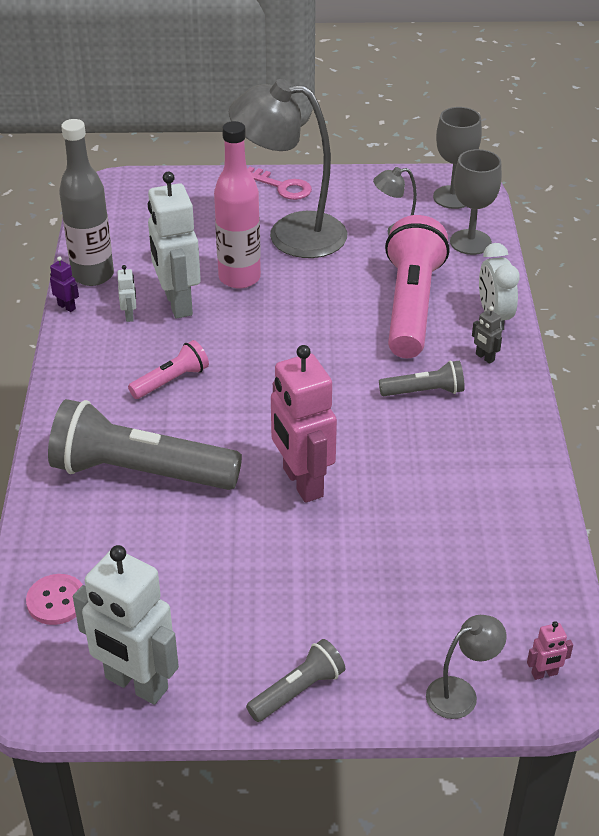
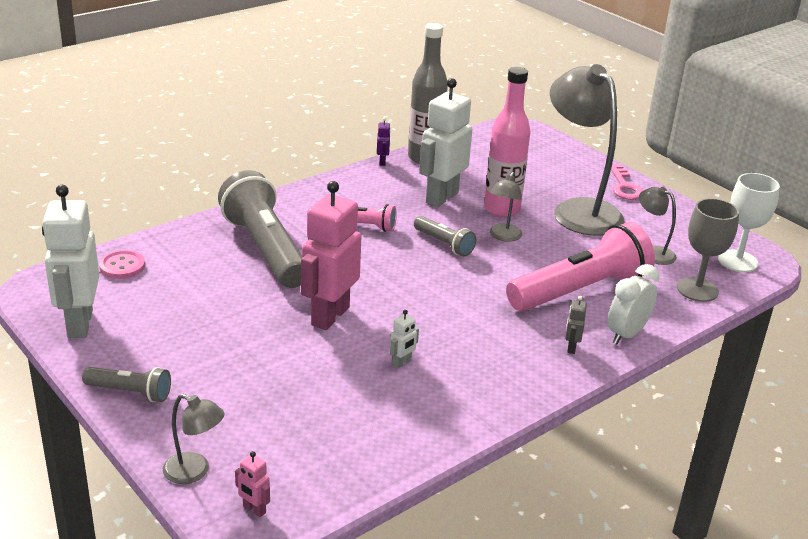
camera: 50 degrees right, 10 degrees down
(130, 315) = (405, 186): white robot -> white robot (402, 363)
(285, 302) = (503, 236): none -> grey lamp
(424, 391) = (492, 333): grey flashlight -> grey flashlight (444, 244)
(452, 197) = (738, 261): grey goblet -> white goblet

